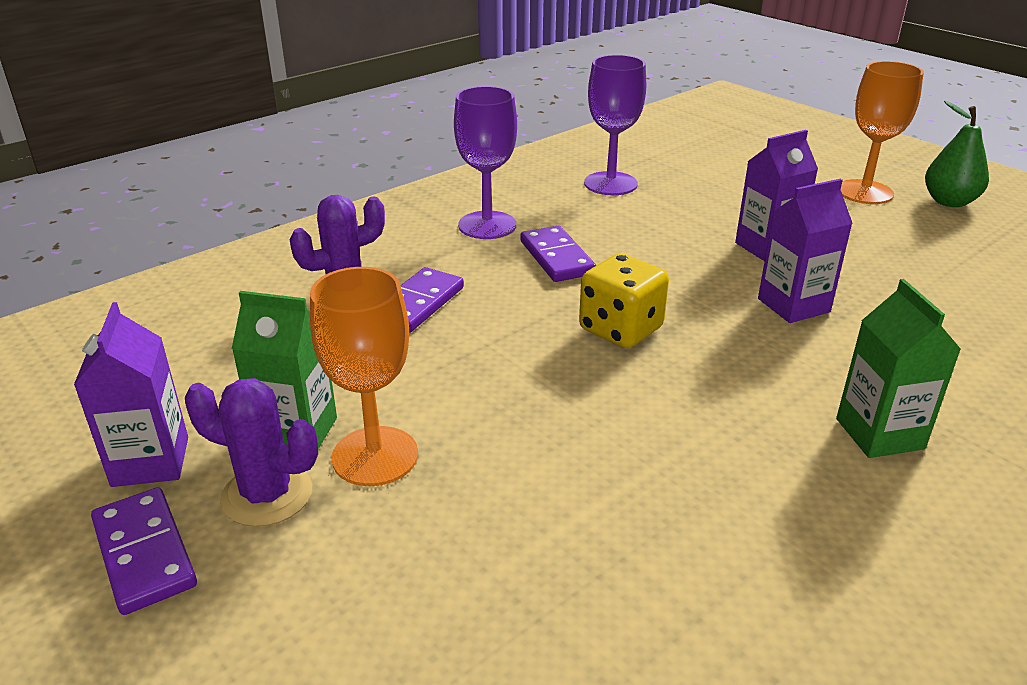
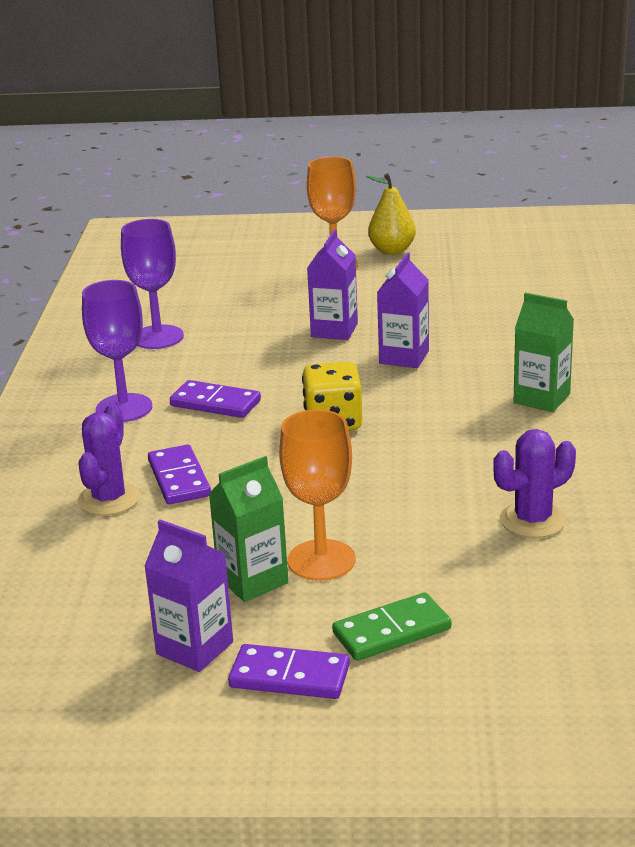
camera: 45 degrees left, 5 degrees down
(267, 495) = (300, 613): purple cactus -> purple cactus (533, 520)
(289, 584) = (392, 631): none -> green domino
(949, 202) = (392, 250): green pear -> yellow pear

